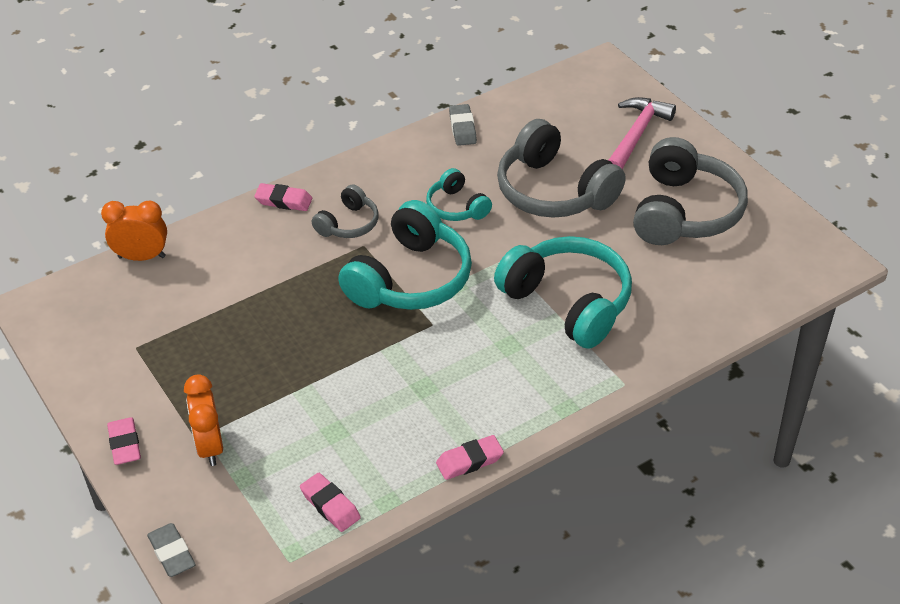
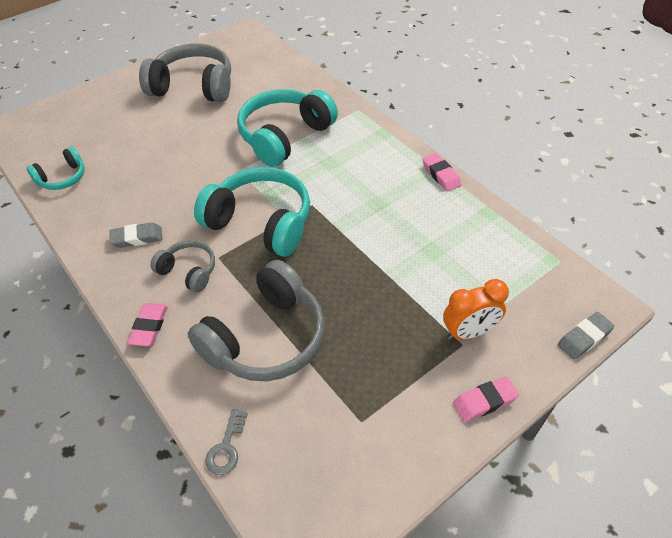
camera: 95 degrees left, 5 degrees up
(142, 257) = (226, 447): orange clock -> grey key
(330, 505) = (503, 244): pink eraser -> none
(457, 207) = (174, 201): turquoise headphones -> turquoise headphones (62, 178)
(462, 128) = (68, 205): grey eraser -> grey eraser (137, 238)
(554, 191) = (162, 148): grey headphones -> grey headphones (265, 338)
(636, 135) = (104, 109): pink hammer -> none

